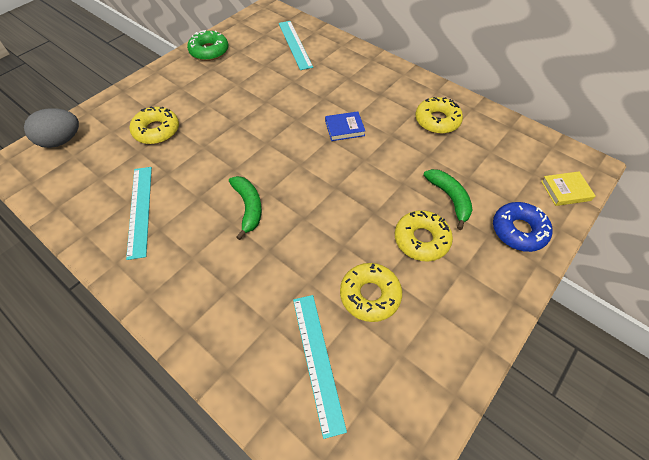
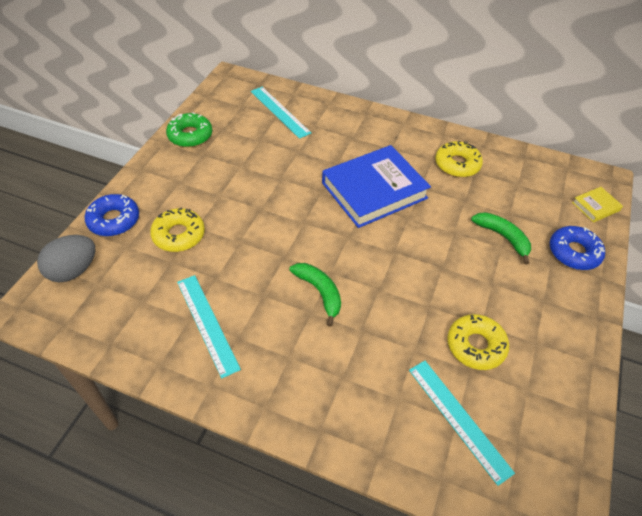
camera: 20 degrees left, 5 degrees down
(113, 108) = (114, 220): none -> blue donut
(344, 128) = (374, 190): blue book -> blue book, size x2.32
(421, 240) = (496, 282): yellow donut -> none

